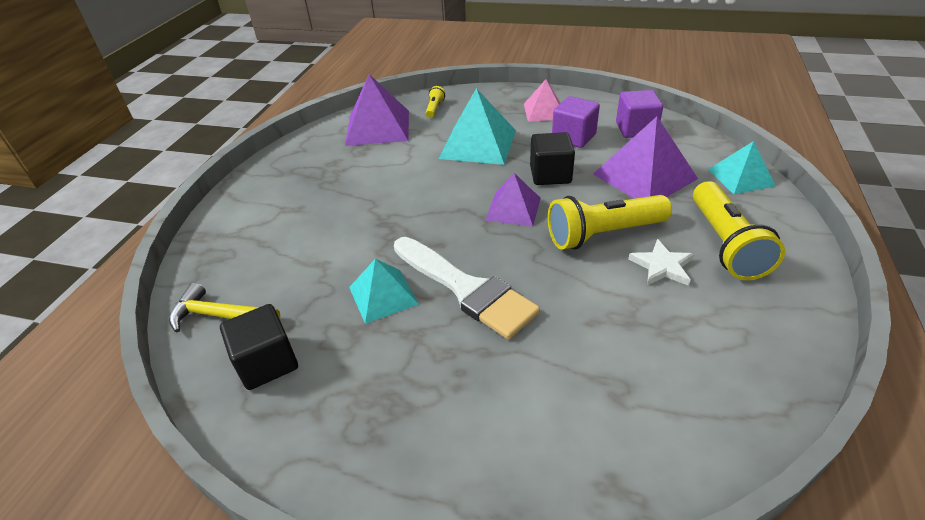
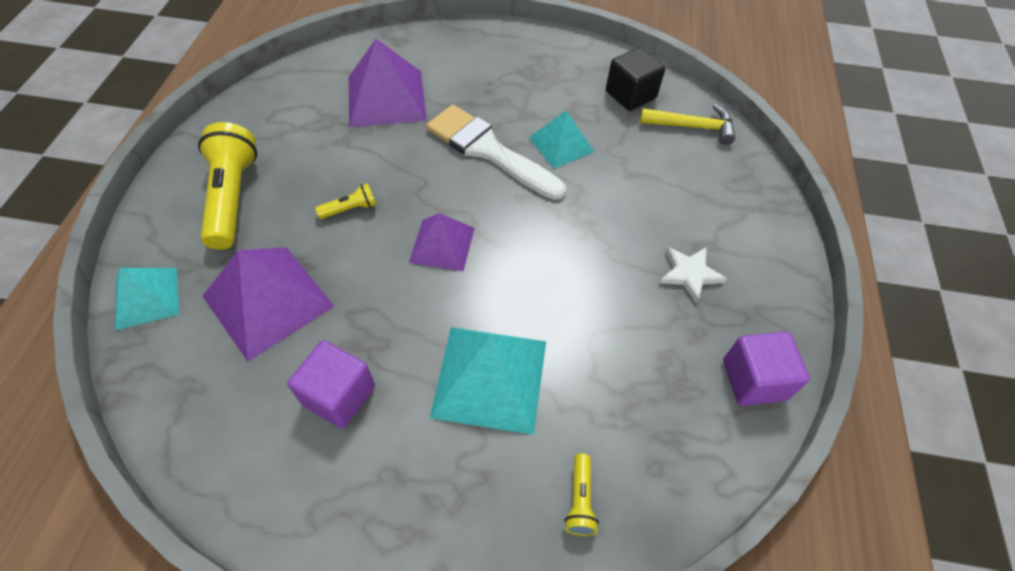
camera: 170 degrees right, 15 degrees up
(378, 127) = (665, 431): purple pyramid -> purple pyramid (386, 98)
(544, 111) = (373, 484): pink pyramid -> none
(550, 175) = (390, 304): black cube -> none
(603, 234) = (350, 209): yellow flashlight -> yellow flashlight, size x0.46
(635, 129) = (232, 417): purple cube -> purple cube (753, 380)
(662, 266) = (306, 173): white star -> white star (689, 274)

